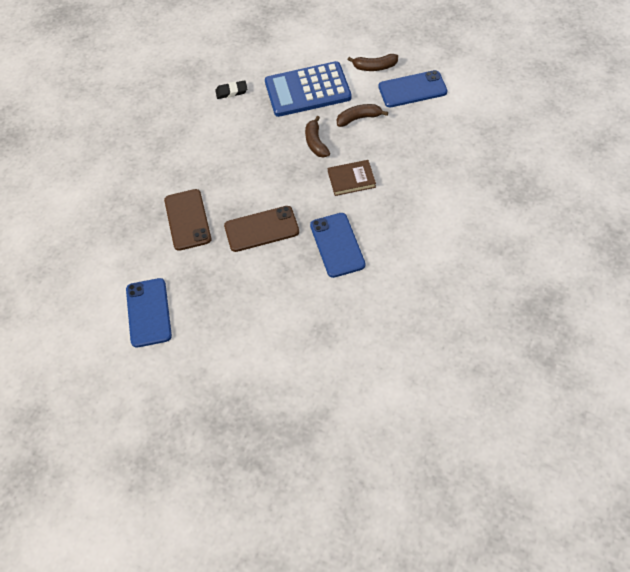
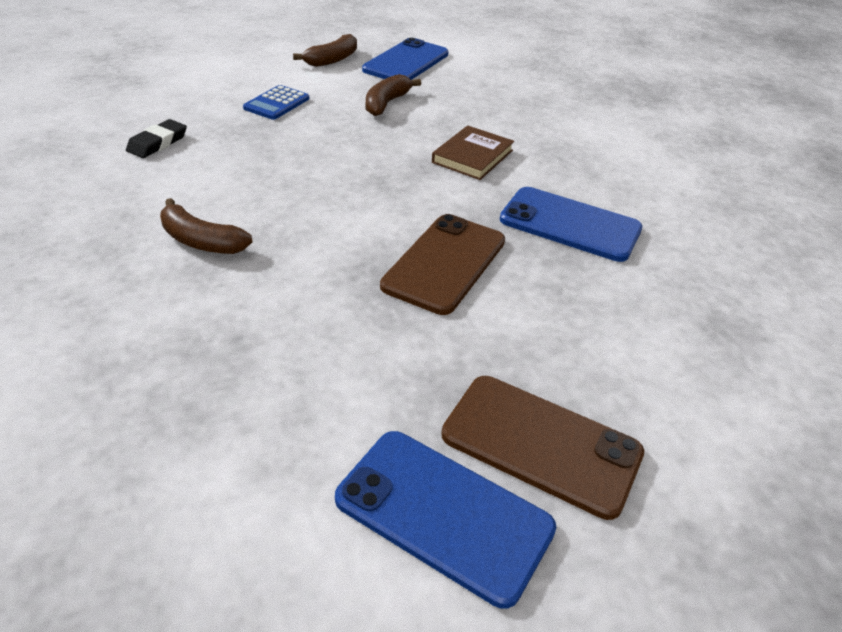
camera: 55 degrees left, 15 degrees down
(187, 220) = (304, 319): brown phone -> brown phone (541, 444)
(307, 90) = (276, 103): blue calculator -> blue calculator, size x0.44
(316, 143) = (369, 143): brown banana -> brown banana (201, 241)

